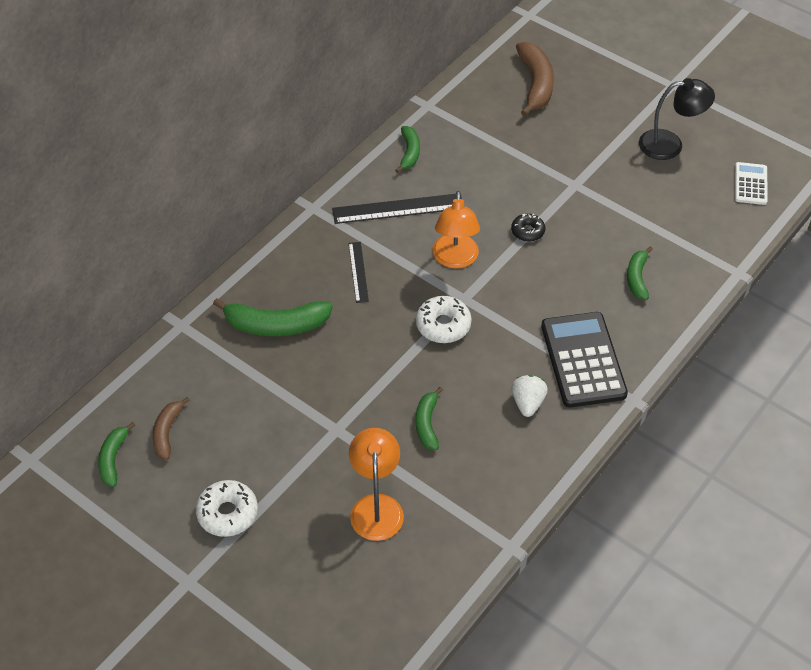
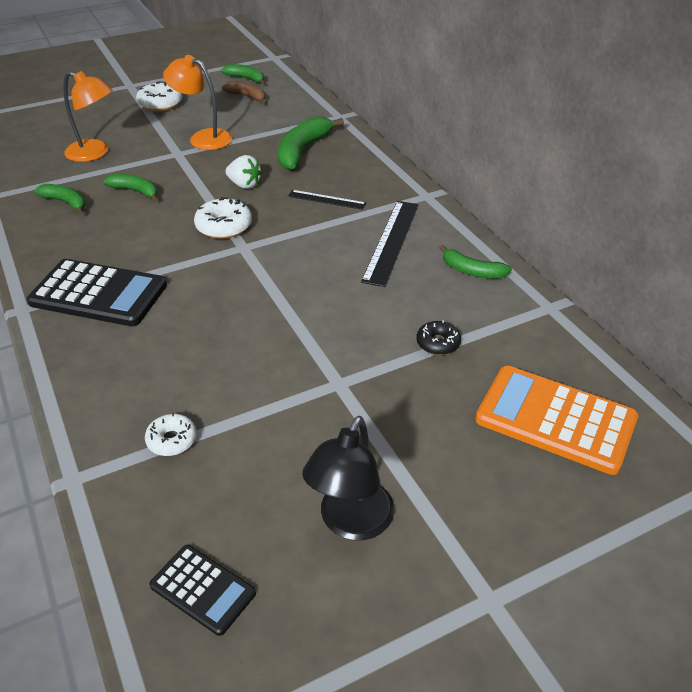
camera: 115 degrees right, 10 degrees down
(455, 259) = (295, 256): orange lamp -> orange lamp (203, 138)
(527, 231) = (293, 317): black donut -> black donut (438, 343)
(527, 403) = (94, 245): white strawberry -> white strawberry (244, 185)
(535, 84) = (555, 419): brown banana -> orange calculator
(637, 278) = (155, 377): green banana -> green banana (66, 202)
(678, 242) = (172, 440): none -> white donut
(750, 184) = (203, 589): white calculator -> black calculator

